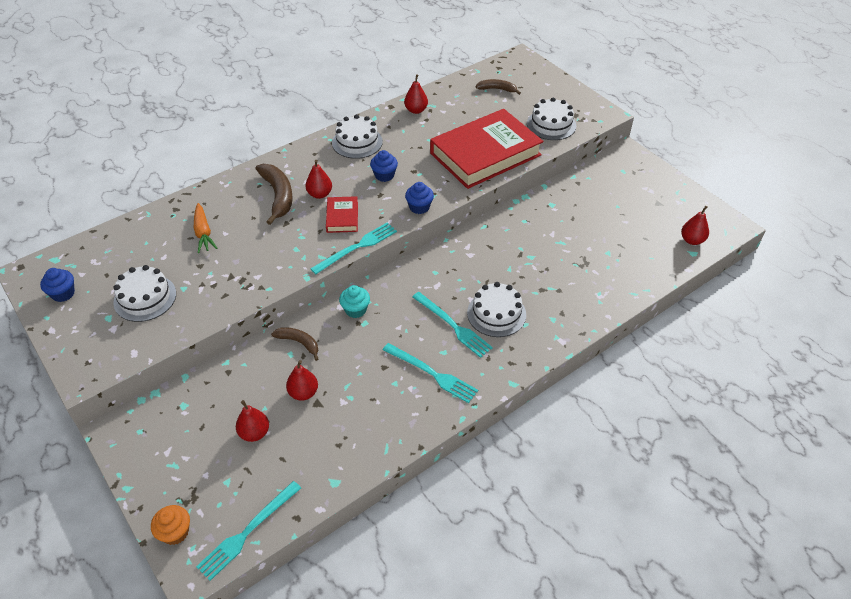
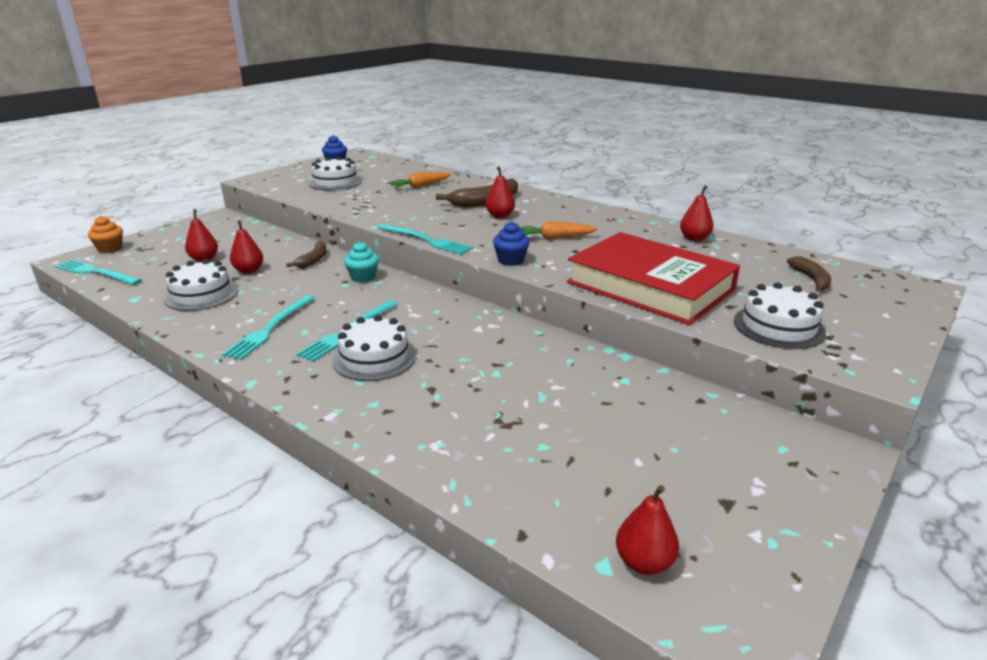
camera: 75 degrees right, 20 degrees down
(342, 217) = (470, 229): red book -> none
(357, 142) = (600, 219): white cake -> white cake (201, 294)
(384, 175) = (554, 238): blue cupcake -> orange carrot

